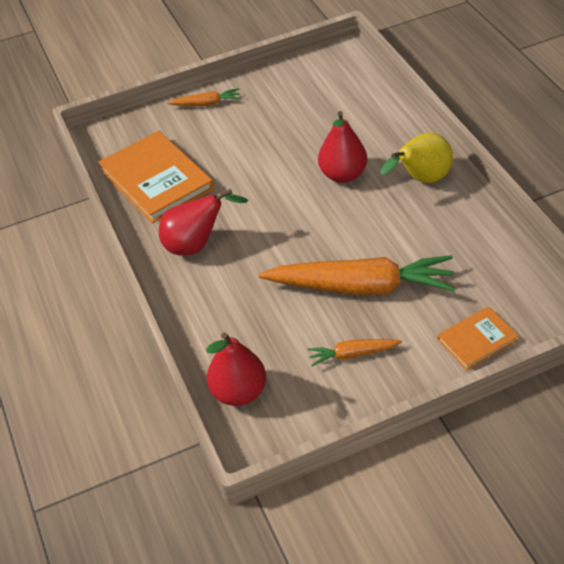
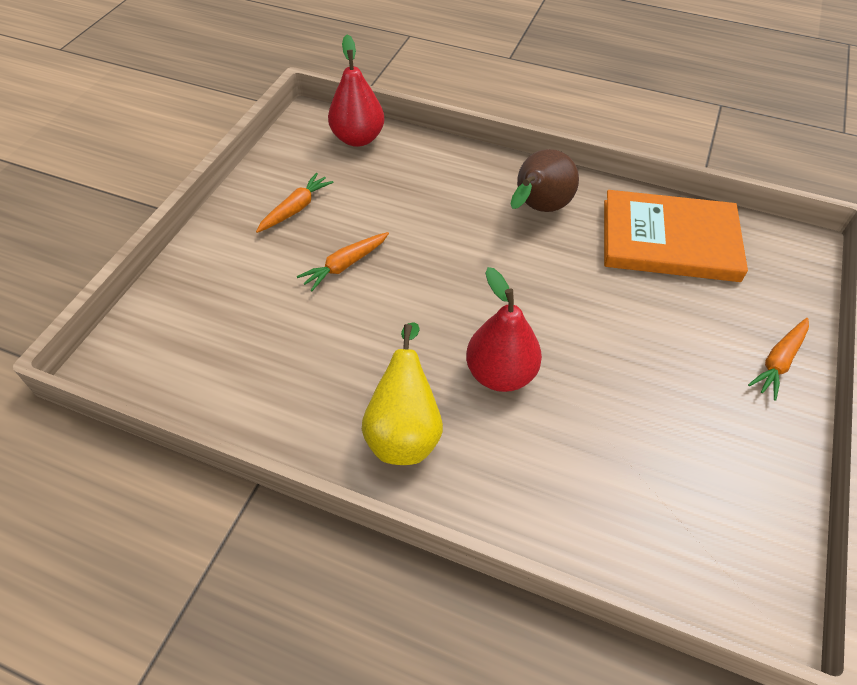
camera: 130 degrees right, 5 degrees up
(196, 245) = (538, 209): red pear -> brown pear
(362, 286) = (345, 265): orange carrot -> orange carrot, size x0.46
(477, 340) = (190, 283): orange book -> none

